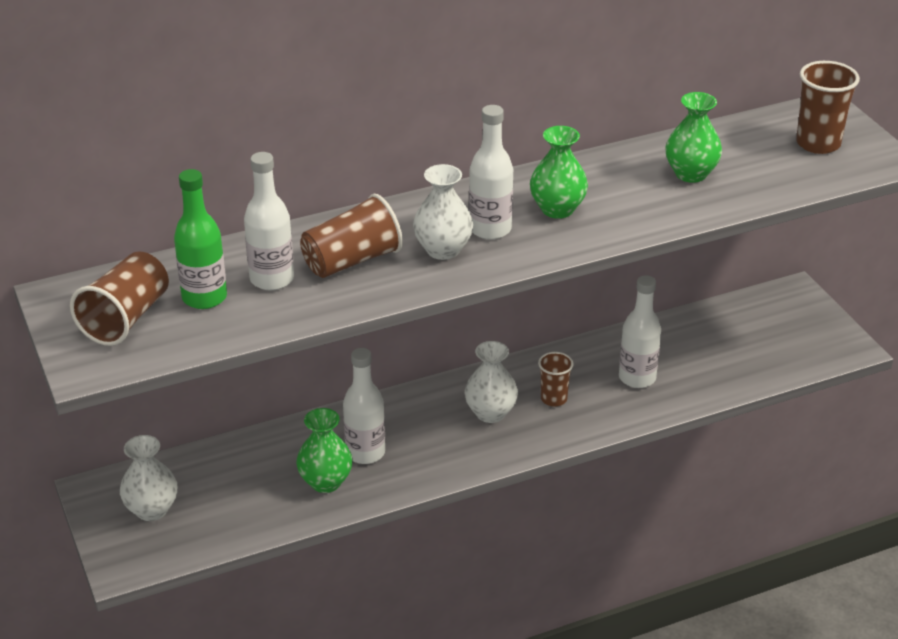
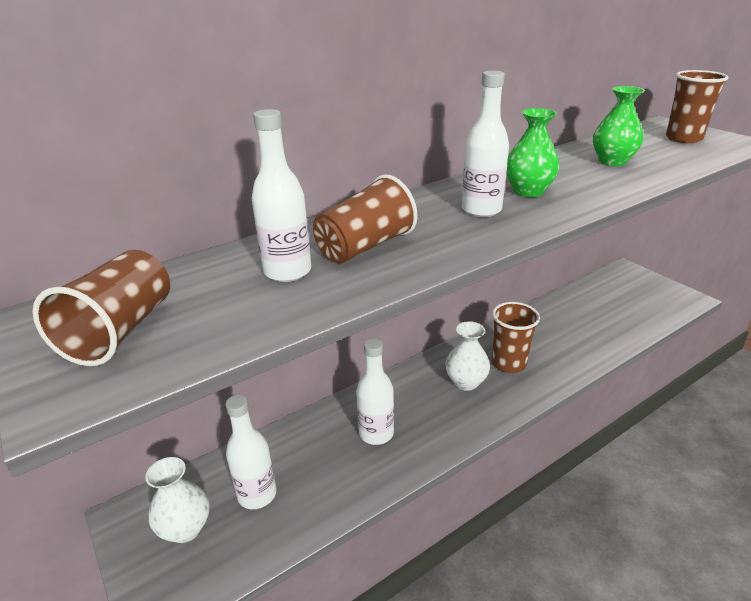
camera: 10 degrees left, 5 degrees down
(204, 297) = (215, 297): green bottle -> none
(325, 482) = (349, 468): green vase -> none
(443, 250) = (449, 229): white vase -> none
(553, 399) = (509, 363): brown cup -> brown cup, size x1.60
(637, 378) = (561, 339): white bottle -> white bottle (257, 494)

